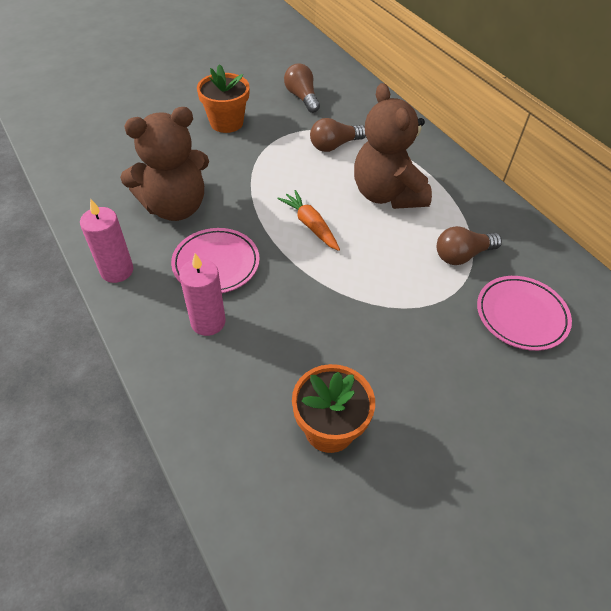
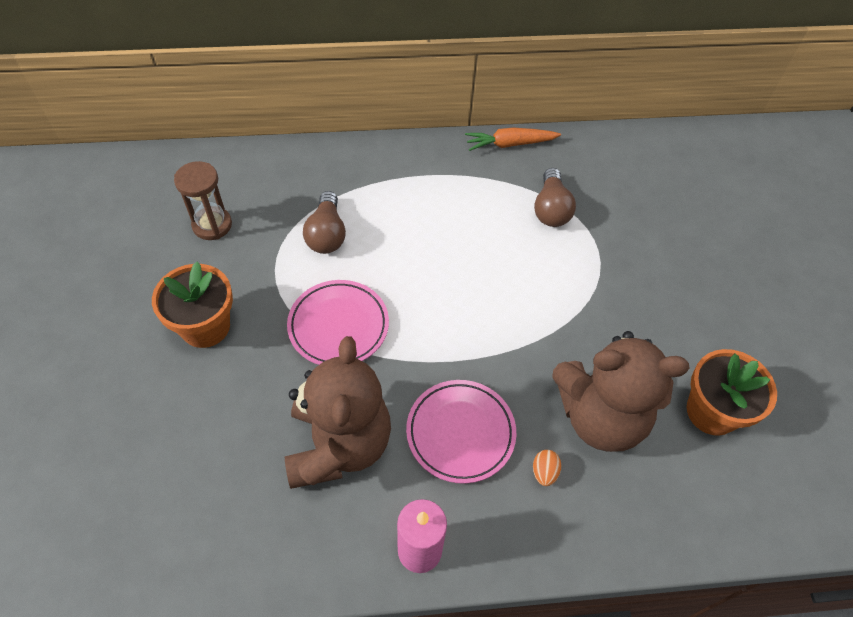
camera: 65 degrees left, 5 degrees up
(208, 322) = (544, 472): pink candle -> orange egg
(302, 97) = (212, 225): brown light bulb -> brown hourglass
(310, 225) = (446, 315): orange carrot -> orange carrot (510, 144)
(387, 194) = (436, 225): brown teddy bear -> brown teddy bear (600, 416)
(521, 315) = (639, 206): pink plate -> pink plate (338, 326)

